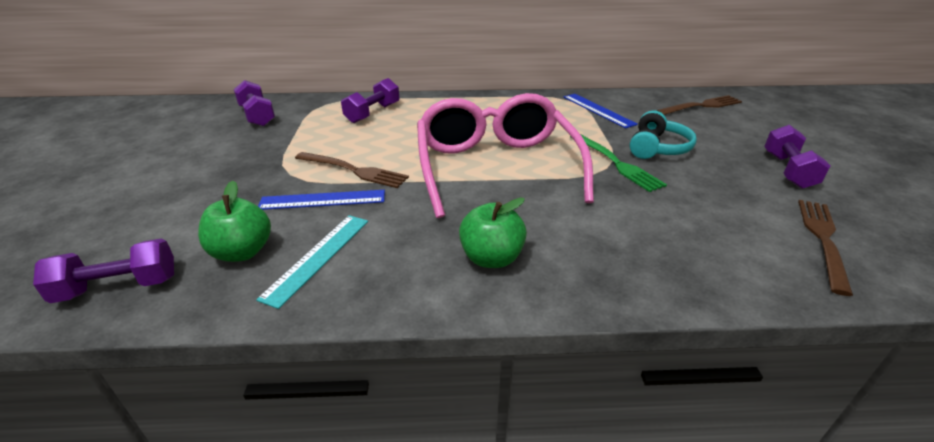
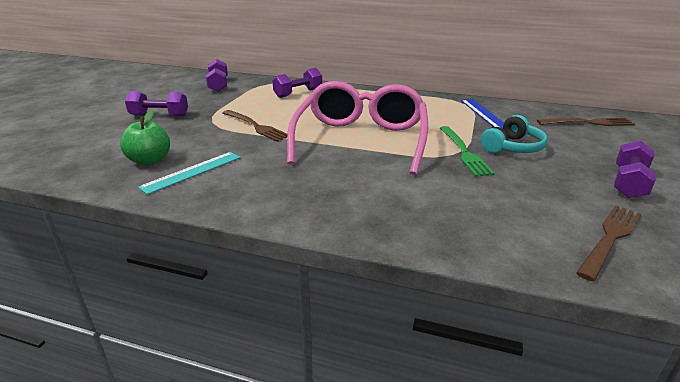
camera: 20 degrees right, 5 degrees down
(118, 287) = (70, 165): purple dumbbell -> purple dumbbell (159, 116)
(322, 200) = (221, 140): blue ruler -> none
(491, 258) = (307, 195): green apple -> none

